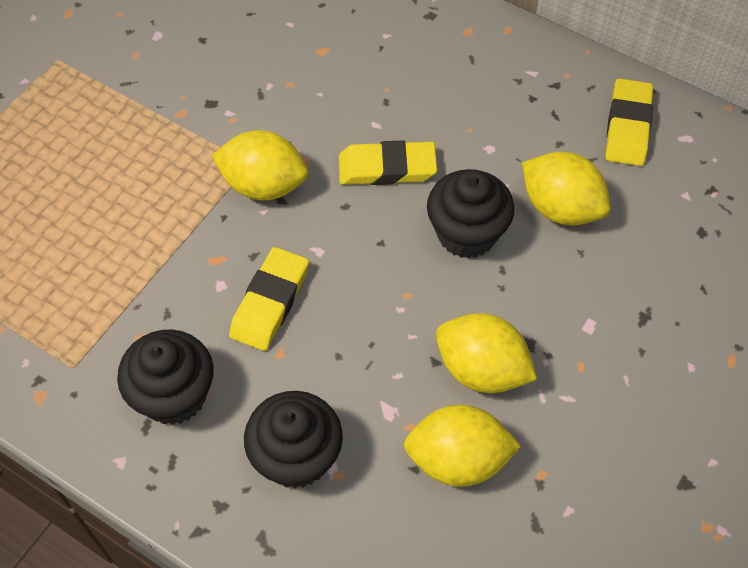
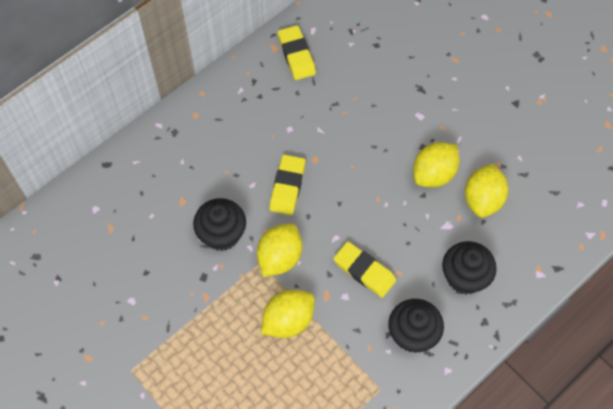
camera: 75 degrees left, 5 degrees up
(466, 234) = (346, 157): black cupcake -> black cupcake (222, 234)
(560, 208) = (342, 106): yellow lemon -> yellow lemon (288, 321)
(628, 126) = (296, 55): yellow eraser -> yellow eraser turned 45 degrees clockwise

